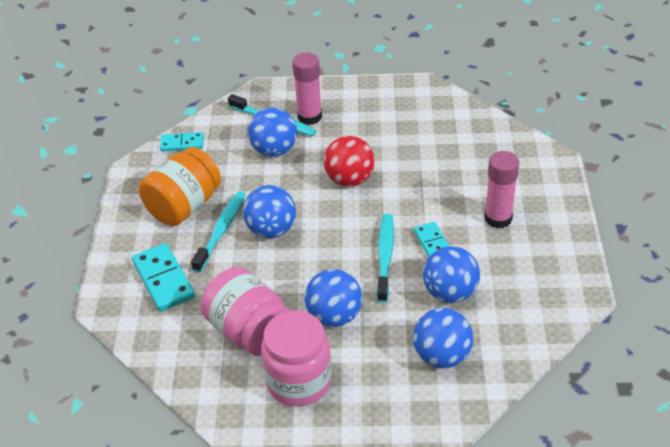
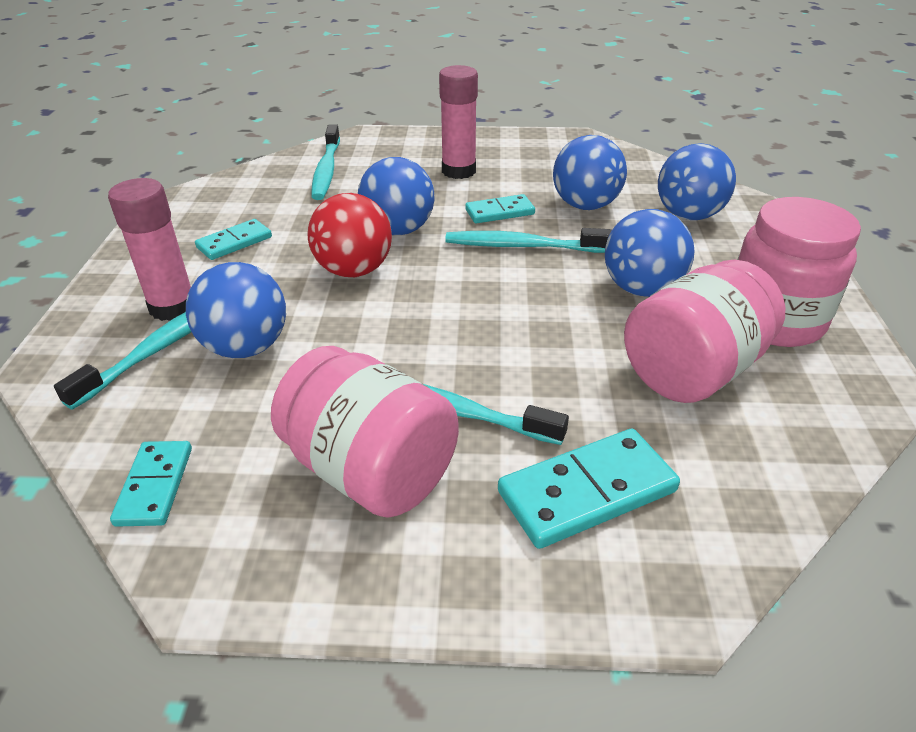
camera: 90 degrees left, 5 degrees down
(184, 206) = (370, 470): orange jar -> pink jar
(271, 230) = (457, 349): blue ball -> blue ball (398, 230)
(378, 124) = (234, 242): none -> turquoise domino
(486, 147) = (326, 170): none -> turquoise toothbrush

